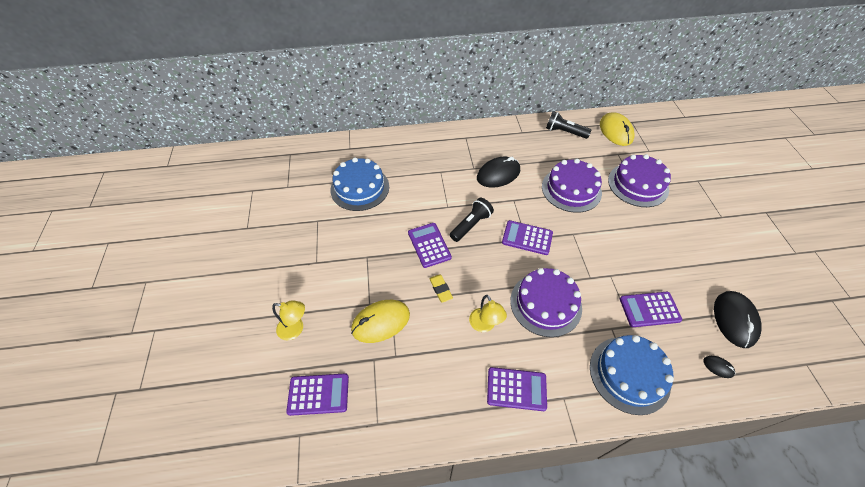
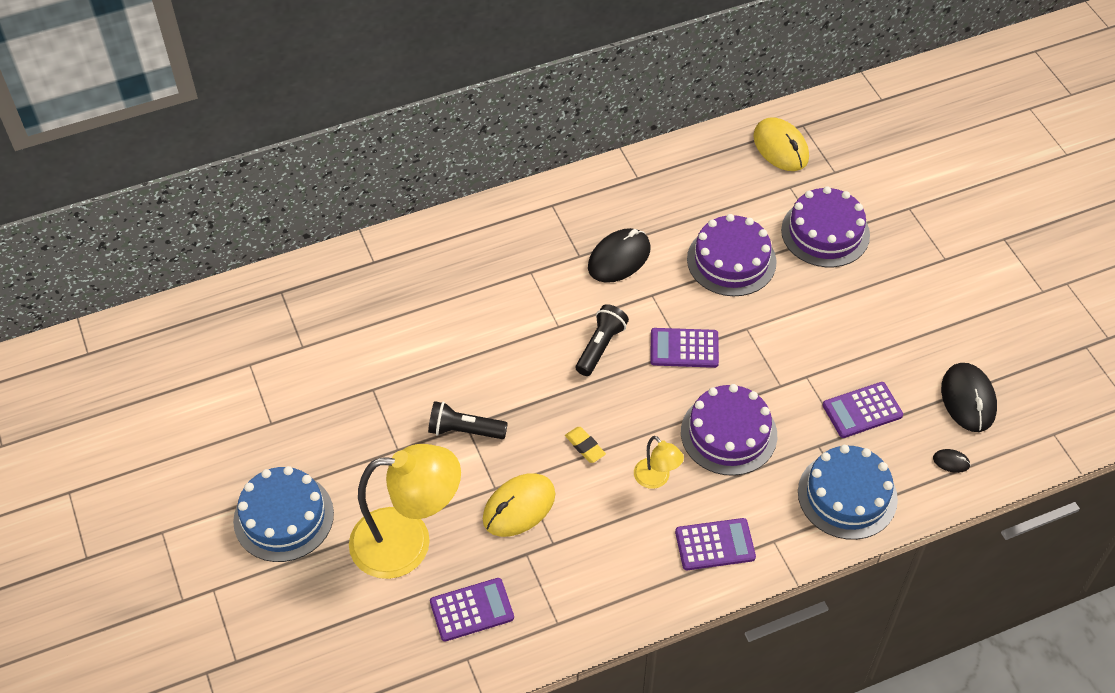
camera: 15 degrees left, 0 degrees up
(295, 329) = (408, 542): yellow lamp -> yellow lamp, size x2.18
(360, 188) = (416, 325): blue cake -> blue cake (283, 517)
(429, 245) = (550, 389): purple calculator -> none
(564, 132) = (703, 164): black flashlight -> black flashlight (464, 430)

